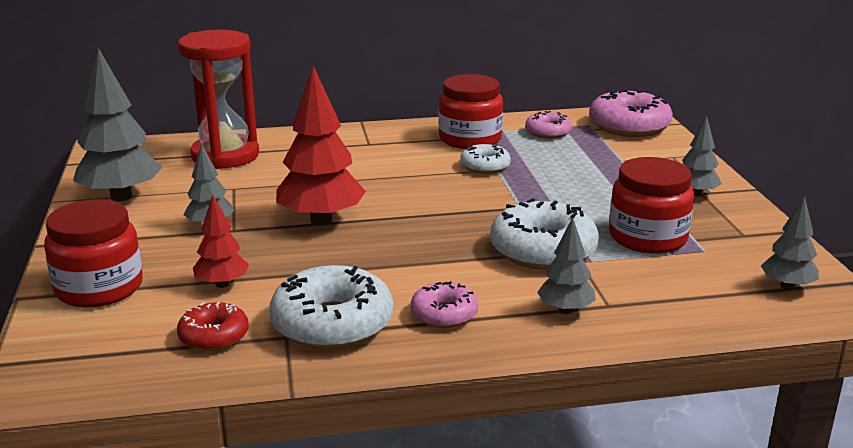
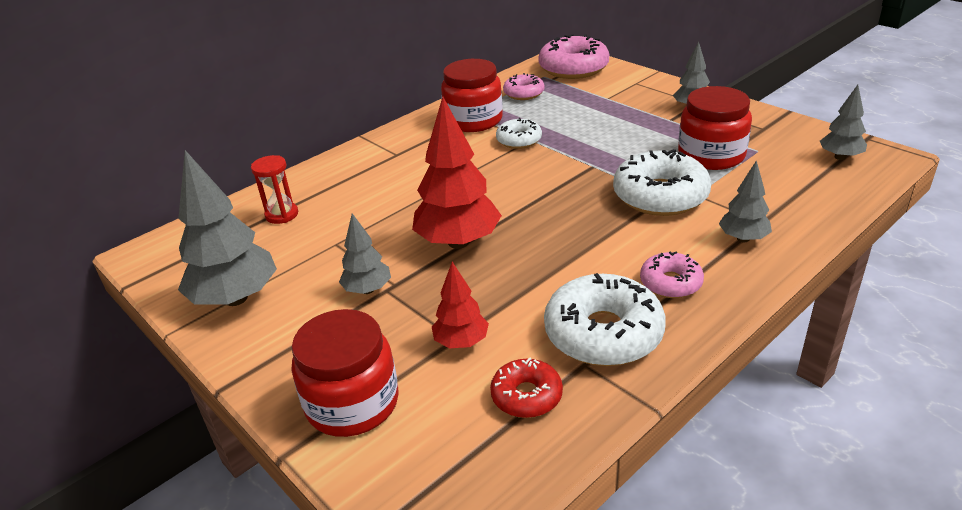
camera: 30 degrees left, 10 degrees up
(225, 156) = (282, 215): red hourglass -> red hourglass, size x0.47

